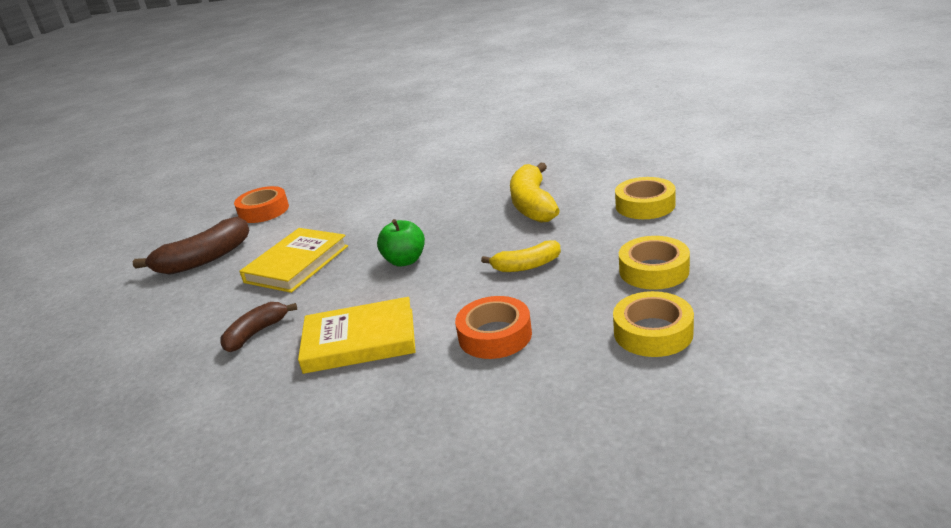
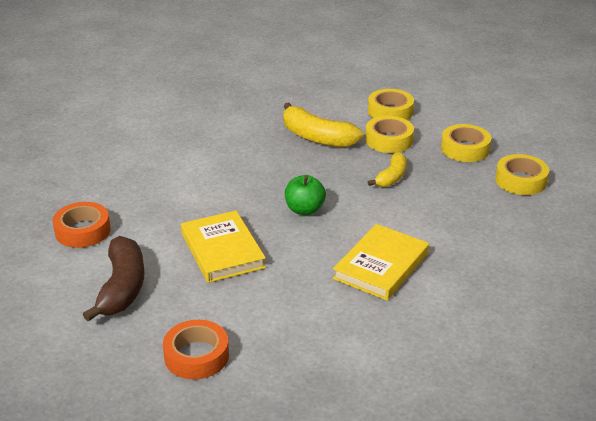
camera: 55 degrees left, 5 degrees up
(256, 333) = (301, 301): brown banana -> none
(495, 335) = (451, 221): orange tape -> orange tape (196, 356)
(591, 231) = (389, 140): none -> yellow tape

